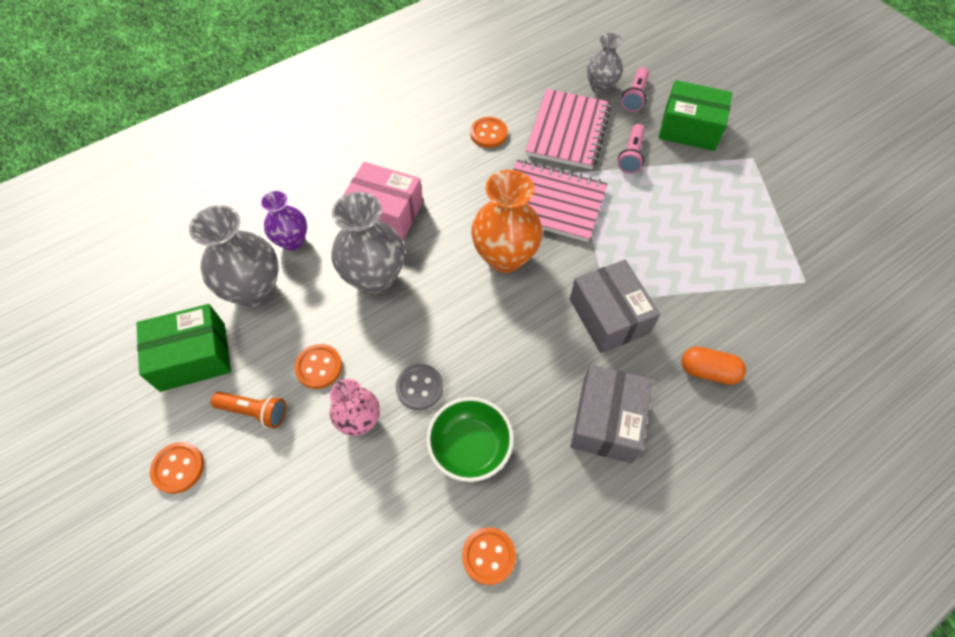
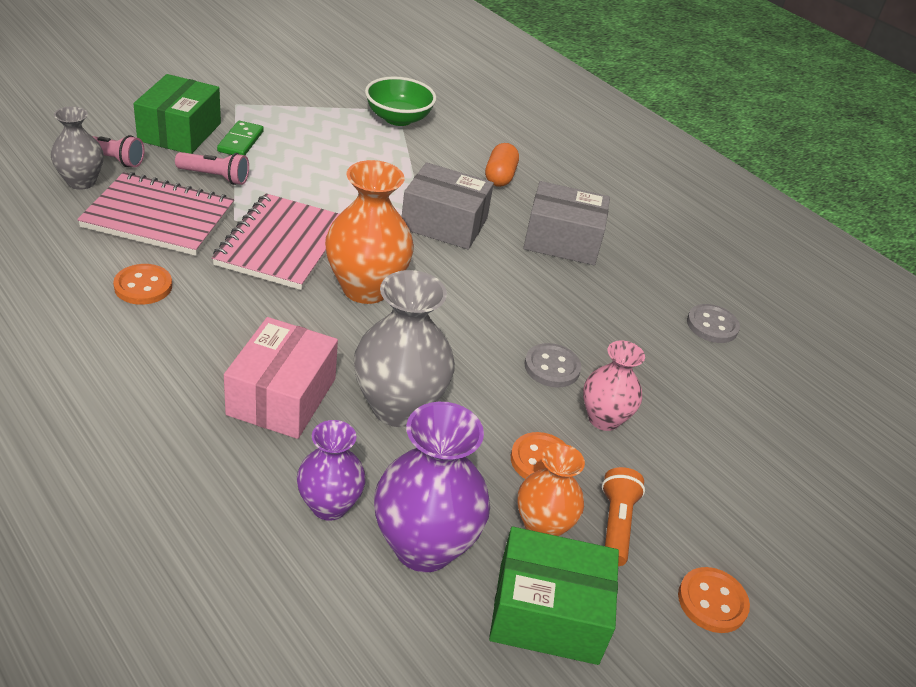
camera: 100 degrees left, 20 degrees down
(193, 356) = (548, 613): green box -> green box turned 60 degrees counterclockwise
(254, 290) = (424, 546): grey vase -> purple vase
(260, 361) = (542, 526): none -> orange vase
(470, 447) = (612, 331): green bowl -> green bowl (398, 118)
(488, 556) = (712, 325): orange button -> grey button
(609, 316) = (444, 223): grey box -> grey box turned 45 degrees clockwise
(690, 166) = (240, 141): none -> green domino

